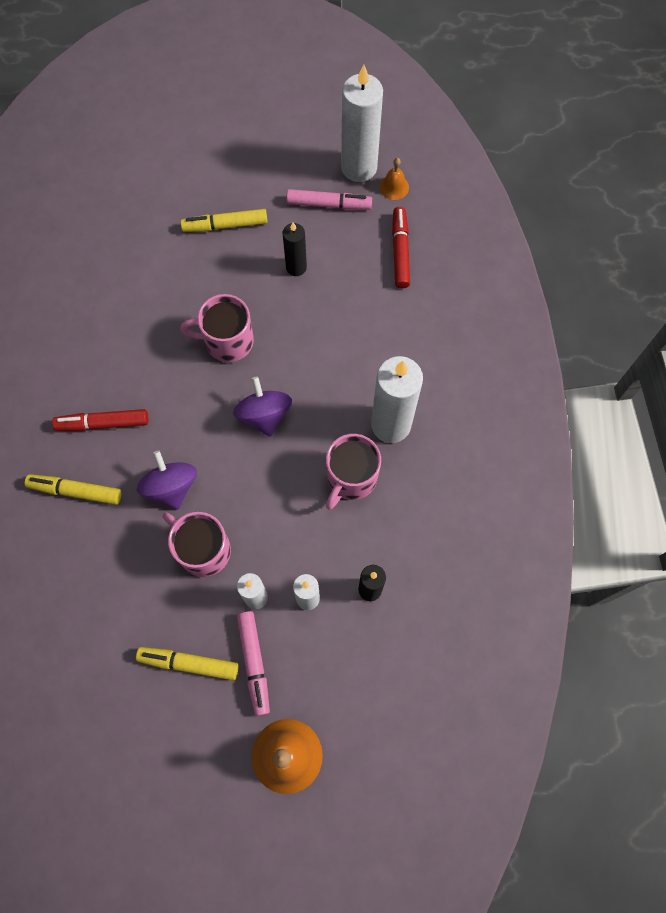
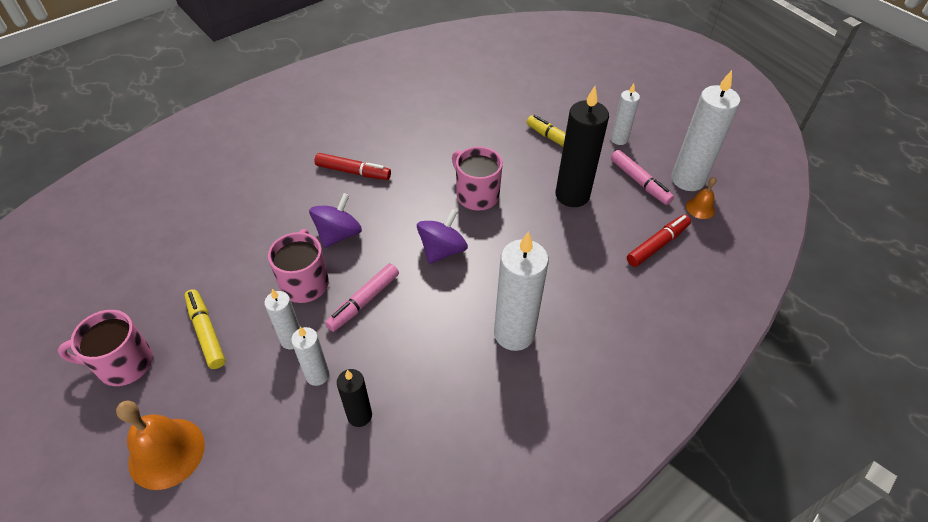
camera: 50 degrees right, 20 degrees down
(75, 491) = (292, 189): yellow marker -> none
(103, 423) = (353, 172): red marker -> red marker turned 150 degrees clockwise
(254, 663) = (235, 375): pink marker -> pink marker (363, 301)
(268, 175) = (619, 139): none -> white candle
(296, 267) = (572, 195): black candle -> black candle, size x1.80
(351, 478) = (443, 337): pink mug -> pink mug (123, 364)

